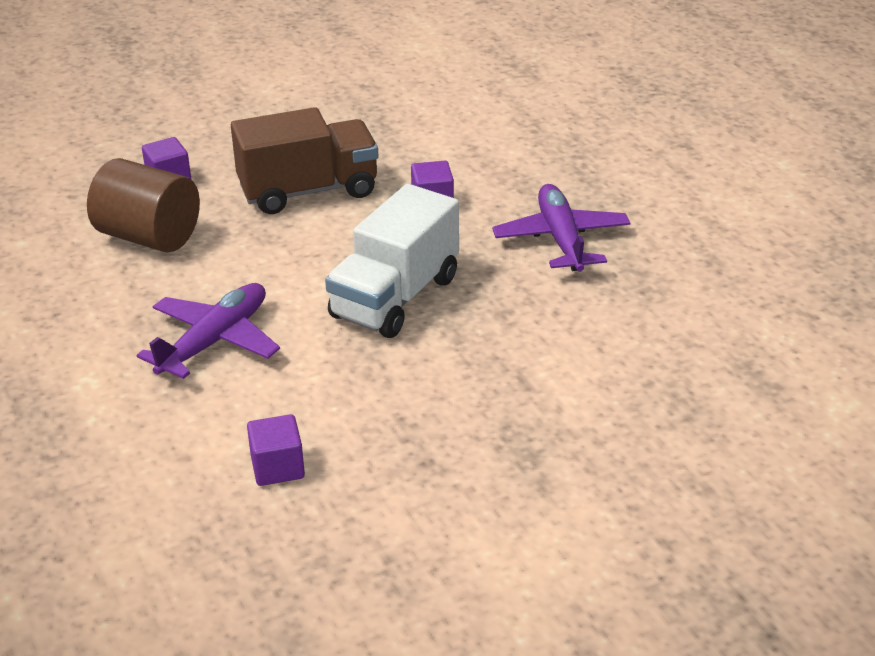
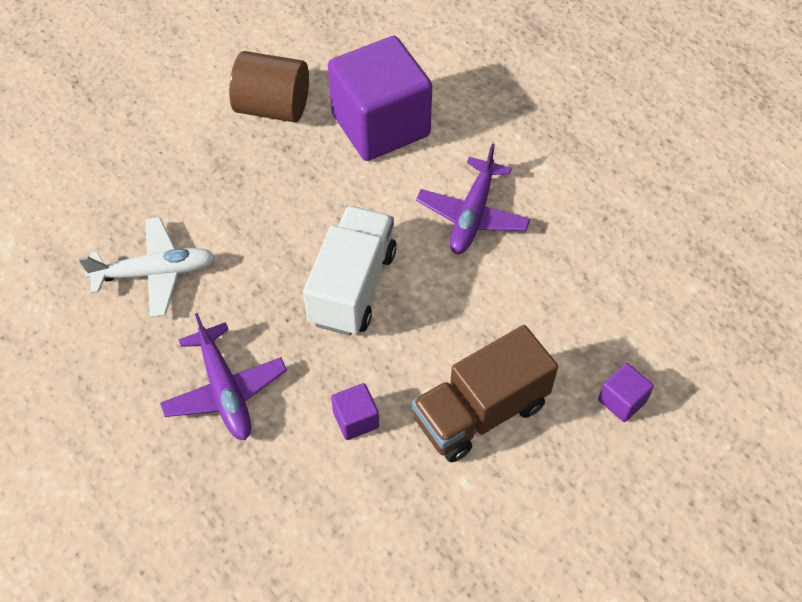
camera: 165 degrees right, 20 degrees up
(149, 237) = (590, 316): brown cylinder -> brown cylinder (273, 107)
(277, 467) = (380, 125): purple cube -> purple cube, size x2.48
(633, 346) = (155, 273): none -> white plane

